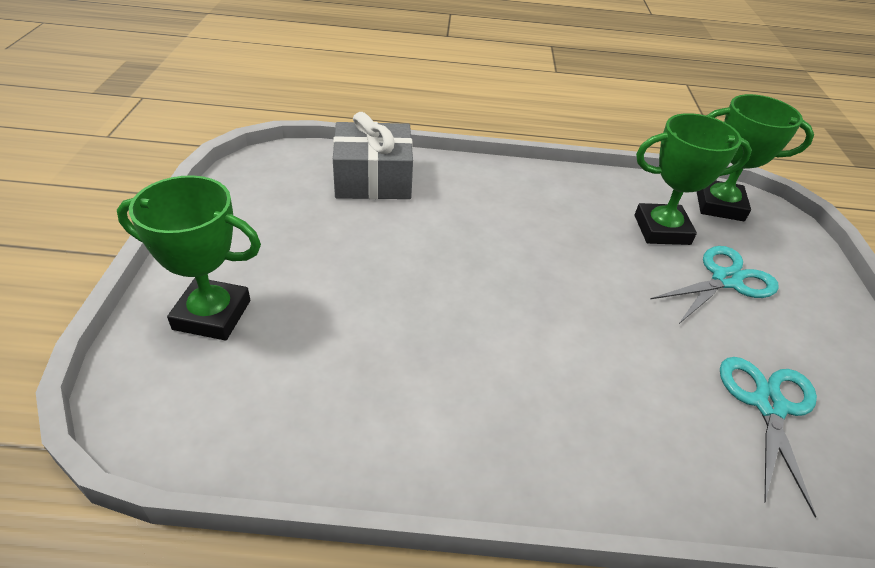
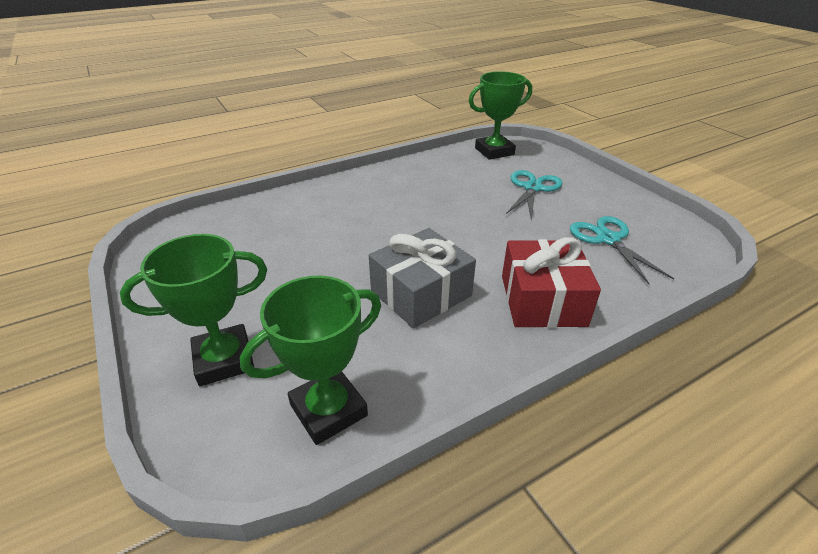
camera: 30 degrees left, 5 degrees down
(373, 179) = (264, 219): grey gift -> grey gift (421, 293)
(590, 437) = (542, 300): none -> red gift
(661, 230) = (476, 176): green trophy -> green trophy (328, 410)

